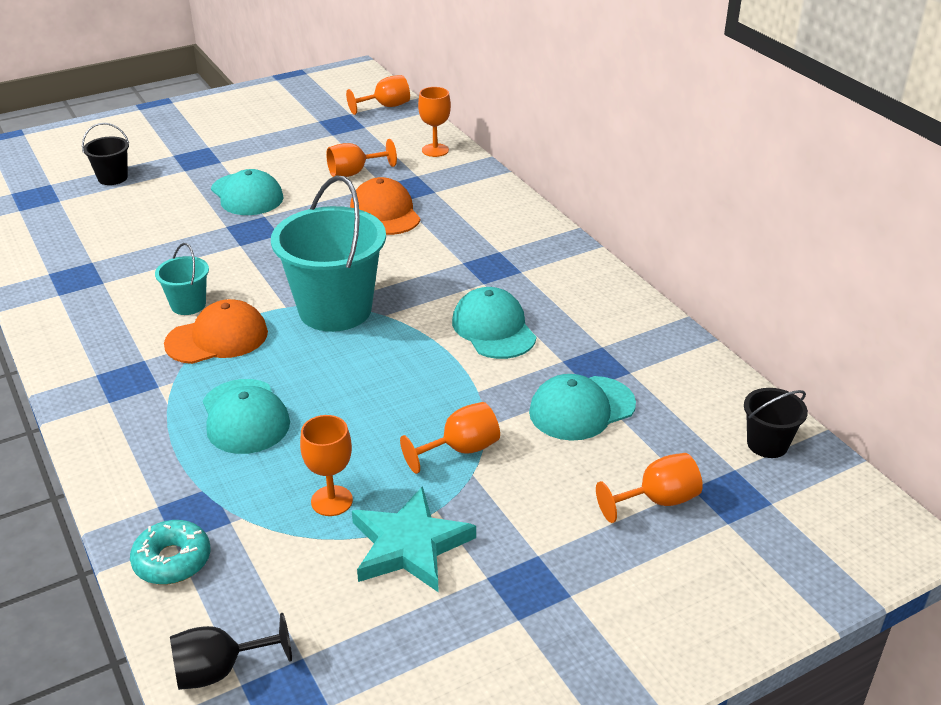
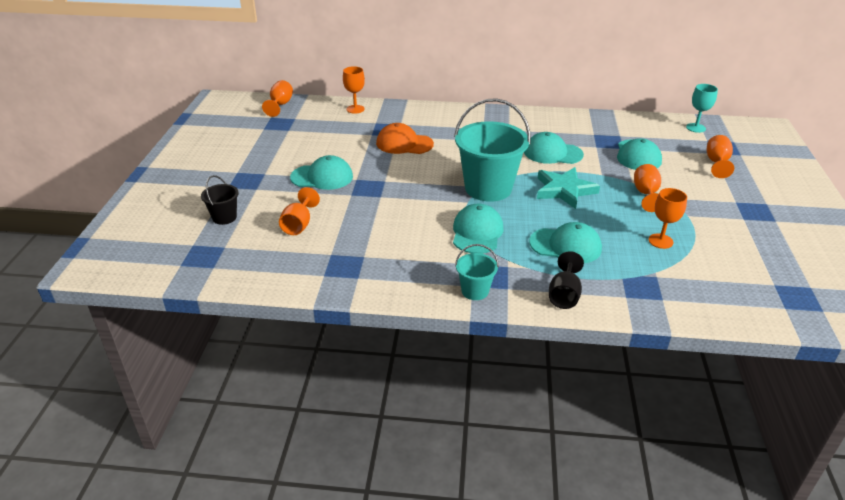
camera: 55 degrees left, 0 degrees up
(172, 560) = (677, 304): turquoise donut -> none
(188, 305) = (429, 232): turquoise bucket -> turquoise bucket (475, 291)
(217, 338) = (477, 232): orange cap -> turquoise cap
(219, 670) = (772, 312): black goblet -> black goblet (564, 295)
(354, 173) = (346, 138): orange goblet -> orange goblet (299, 225)
(409, 545) = (709, 230): turquoise star -> turquoise star (564, 190)
(767, 444) = (695, 128): black bucket -> turquoise goblet

